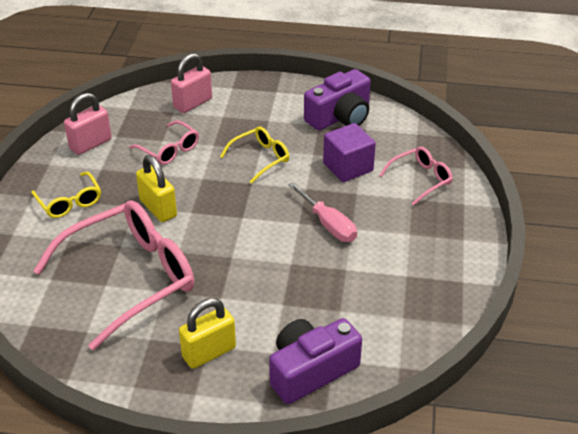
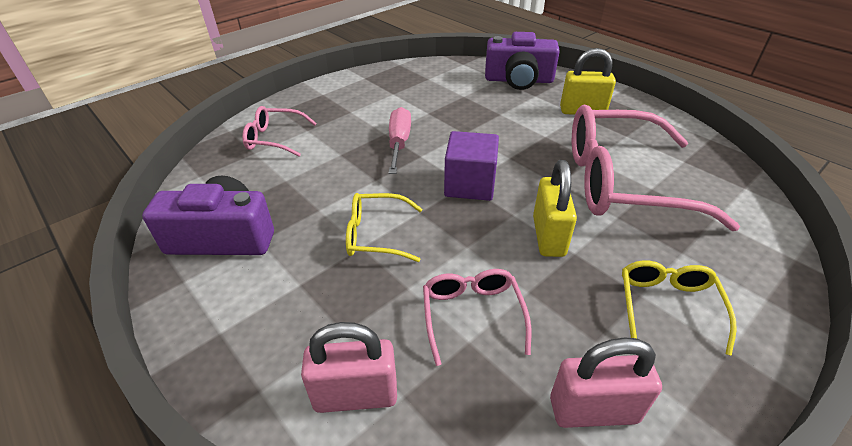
camera: 140 degrees left, 0 degrees up
(348, 167) = (310, 179): purple cube -> purple cube (470, 184)

